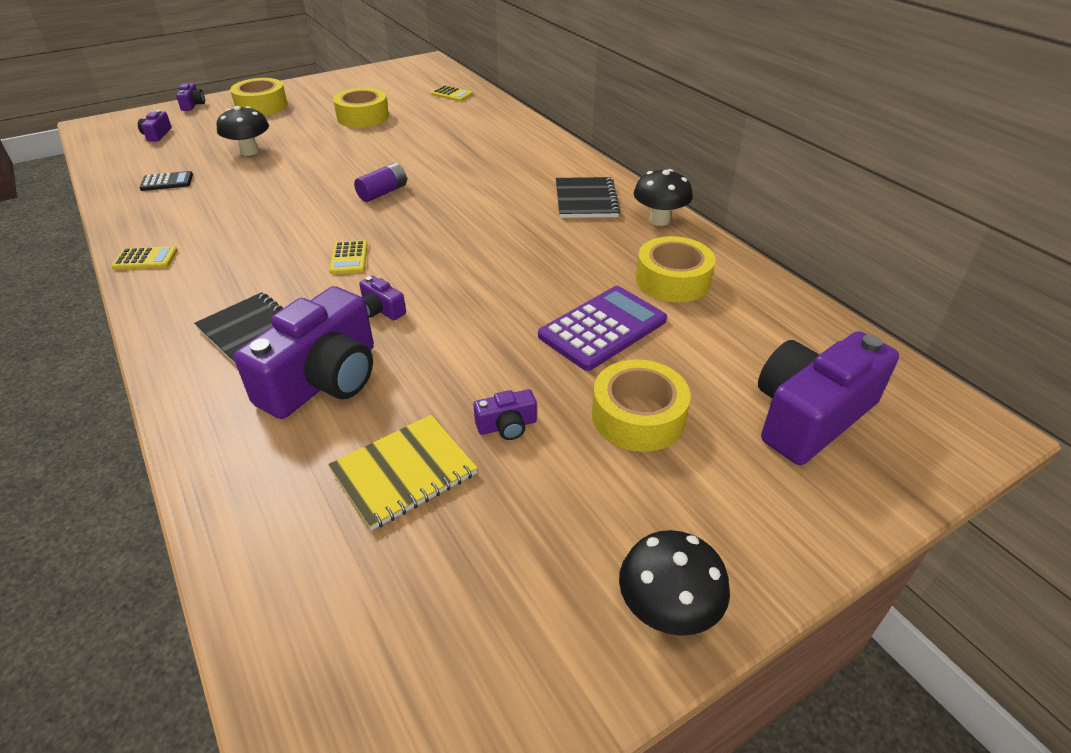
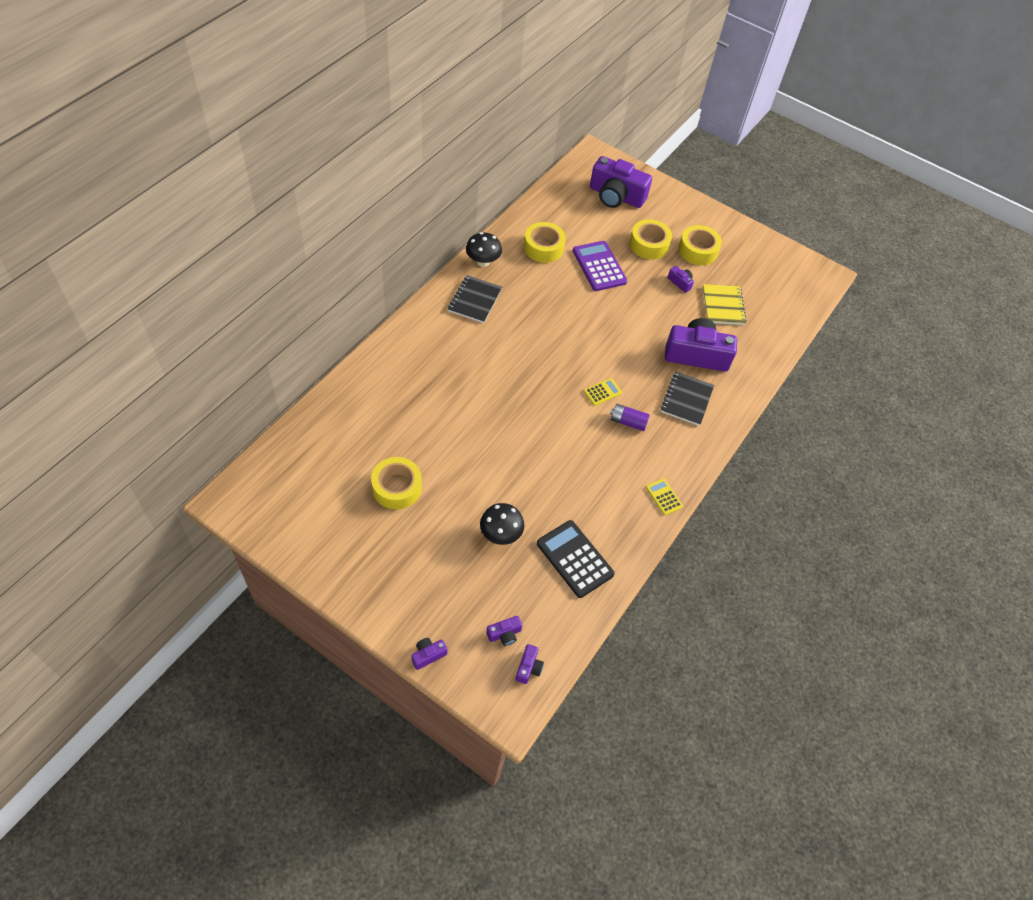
camera: 120 degrees left, 15 degrees up
(167, 182) = (575, 559): black calculator -> black calculator, size x1.91
(261, 106) = (406, 588): yellow tape -> yellow tape (698, 250)
(381, 310) = (637, 356): purple camera -> purple camera (528, 668)
(383, 193) = (520, 411): purple battery -> purple battery (628, 422)
(404, 472) = (723, 306): yellow notebook -> yellow notebook turned 60 degrees clockwise
(452, 94) = (317, 441): yellow calculator -> none
(586, 200) = (475, 300): black notebook -> black notebook turned 45 degrees counterclockwise
(602, 328) = (599, 266): purple calculator -> purple calculator turned 45 degrees clockwise
(667, 611) = (726, 225): black mushroom -> none

